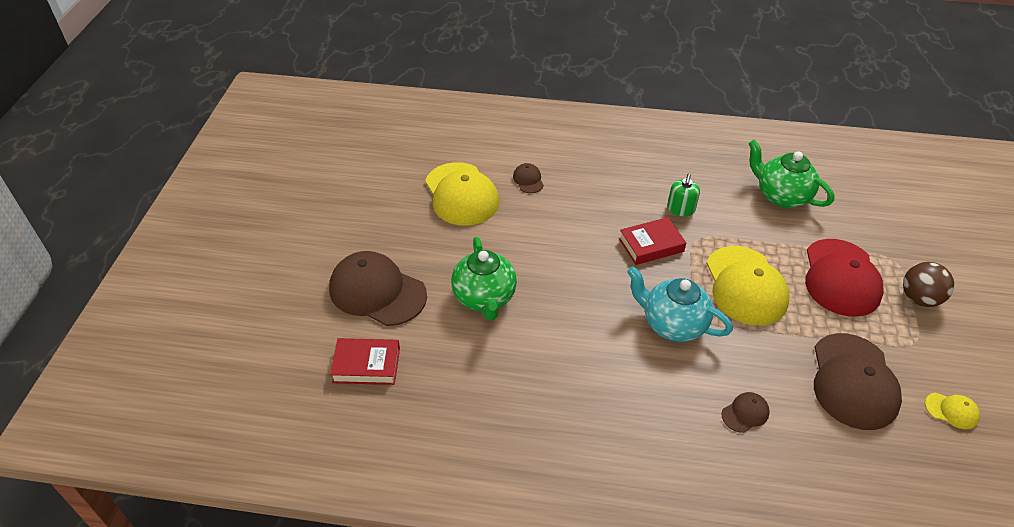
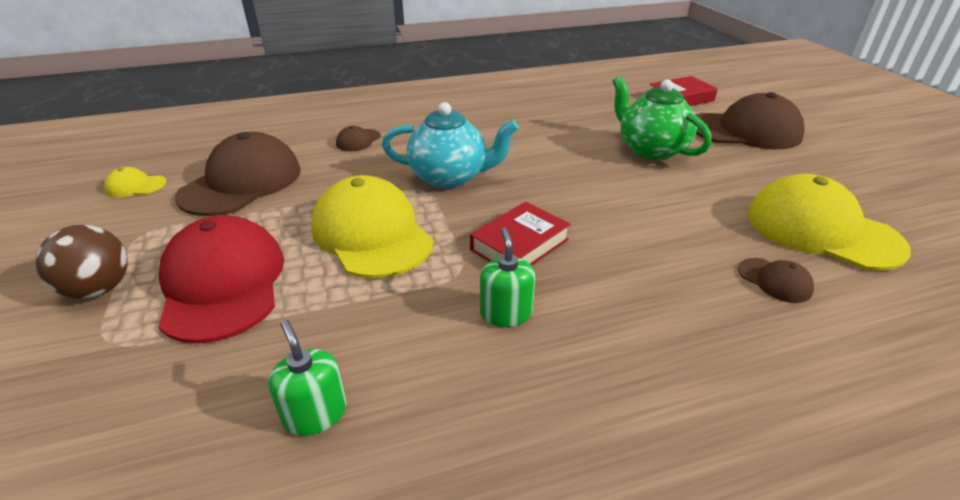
camera: 155 degrees right, 10 degrees down
(781, 196) = (315, 413): green teapot -> green soap dispenser
(853, 381) = (242, 182): brown cap -> brown cap turned 45 degrees clockwise

